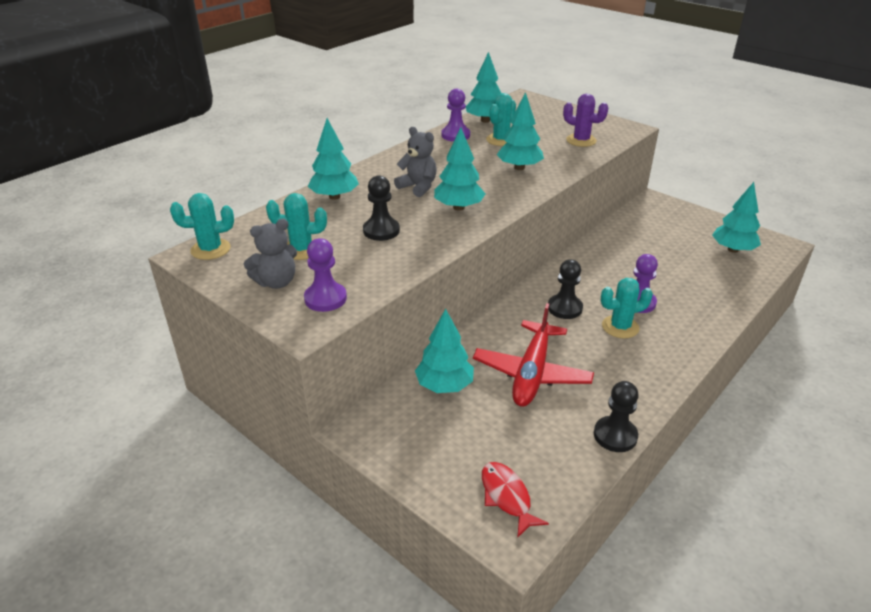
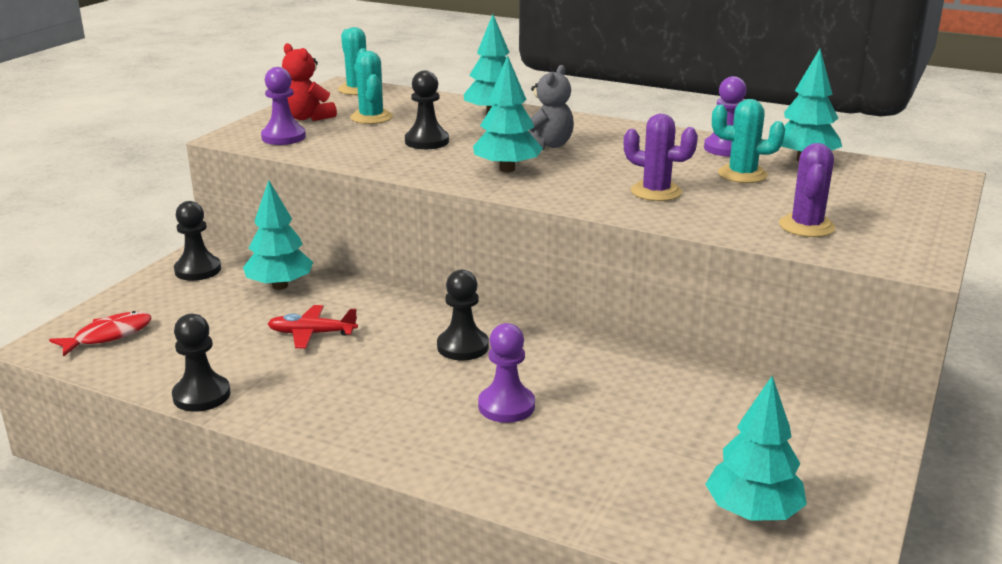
camera: 75 degrees right, 10 degrees down
(276, 282) = (307, 117): grey teddy bear -> red teddy bear
(392, 436) = (198, 270): none -> black pawn
(519, 167) = (656, 192): turquoise tree -> purple cactus
(531, 373) = (311, 334): red plane -> red plane, size x0.55
(620, 327) = (433, 392): turquoise cactus -> none

